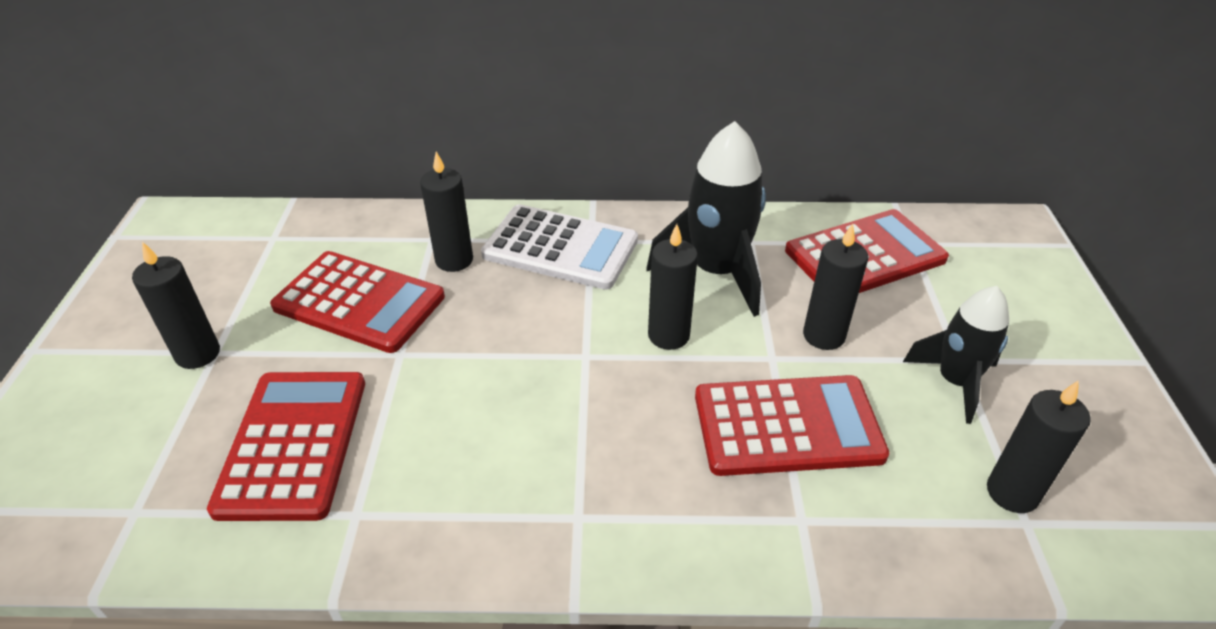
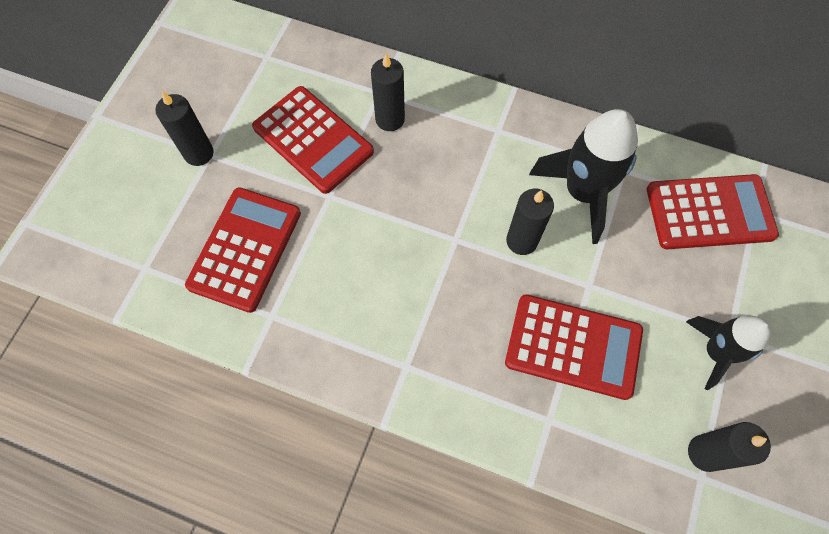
camera: 20 degrees right, 25 degrees up
(560, 248) = (472, 131): white calculator -> none
(823, 336) = (637, 279): black candle -> none

